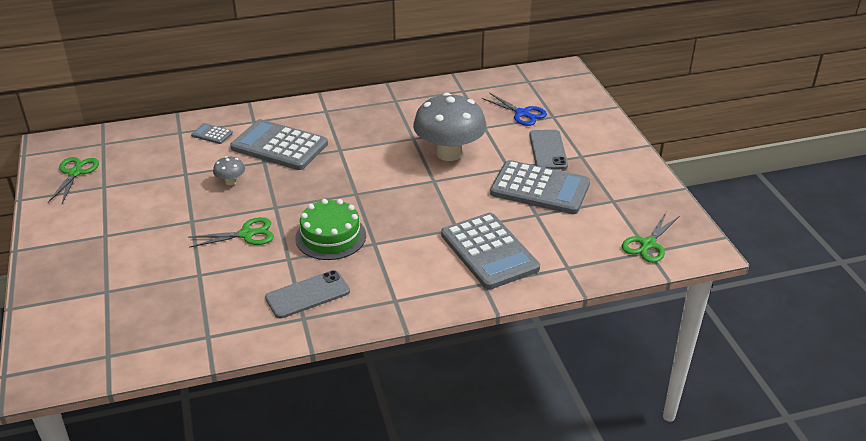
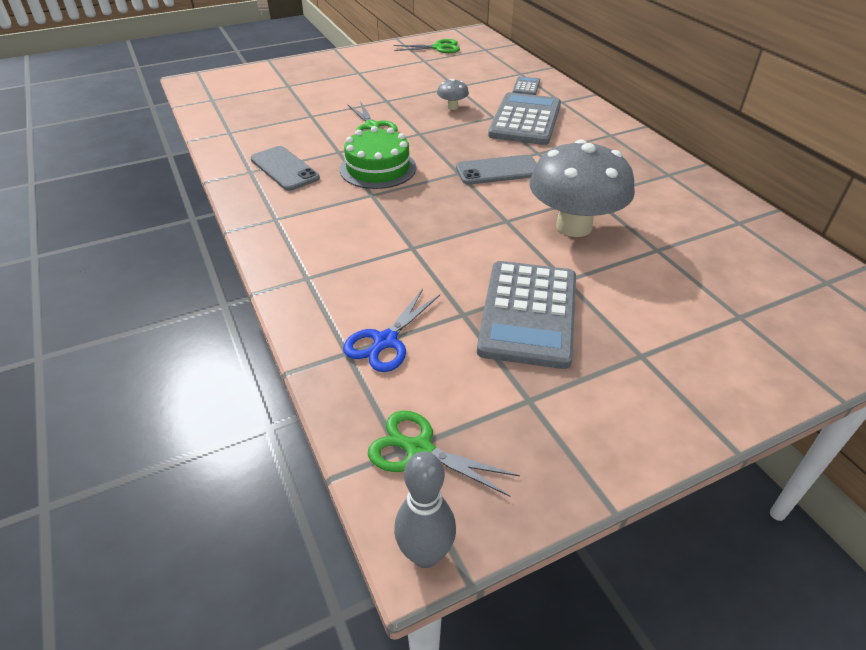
camera: 80 degrees right, 5 degrees up
(489, 251) = (370, 277): grey calculator -> none
(522, 113) = (722, 282): blue scissors -> blue scissors (385, 341)
(548, 150) = (636, 316): grey phone -> grey phone (498, 170)
(711, 249) = (425, 554): none -> grey bowling pin

